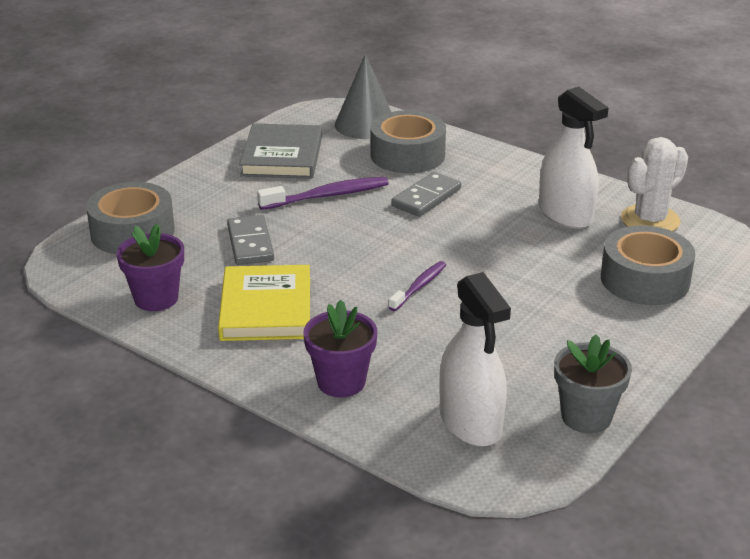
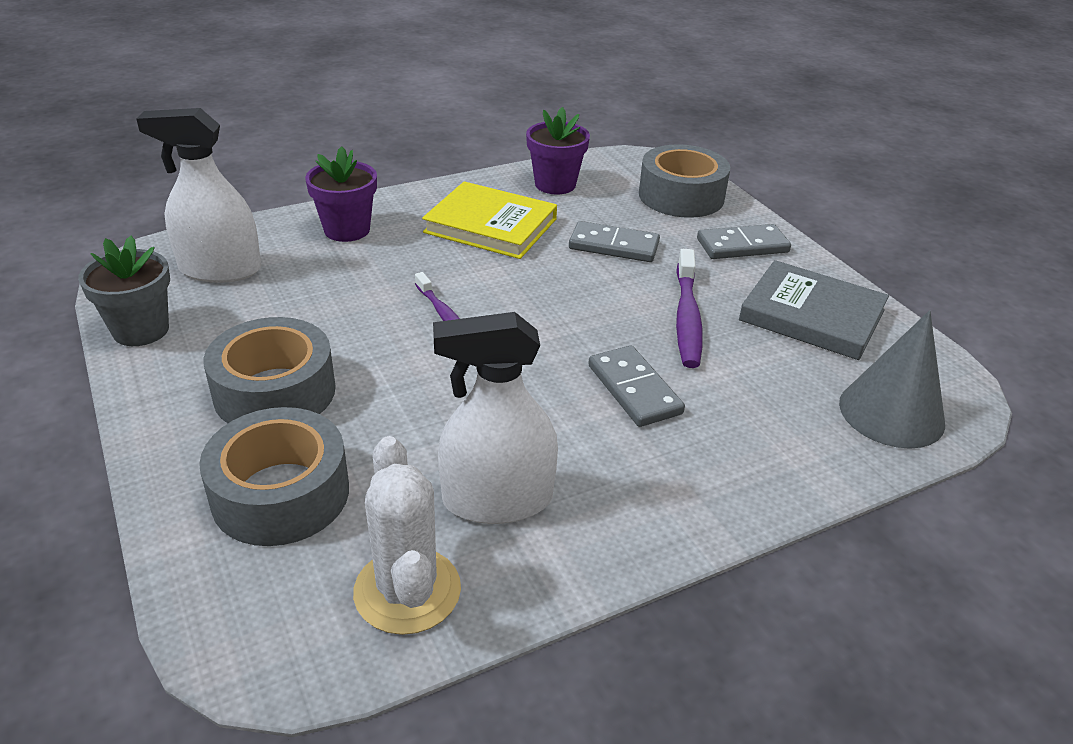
camera: 115 degrees right, 5 degrees up
(203, 193) = (742, 246): none -> grey domino
(407, 155) = (770, 417): grey tape -> grey tape (275, 392)

